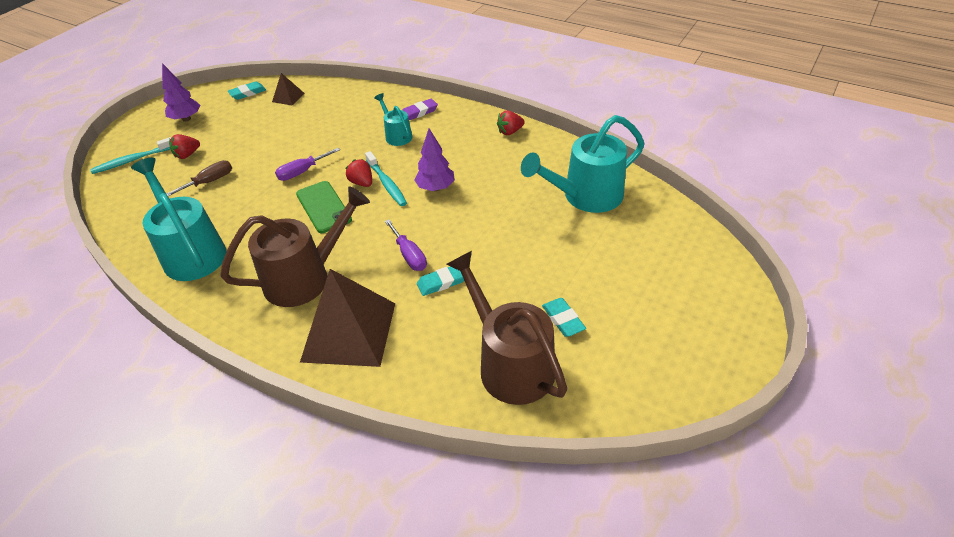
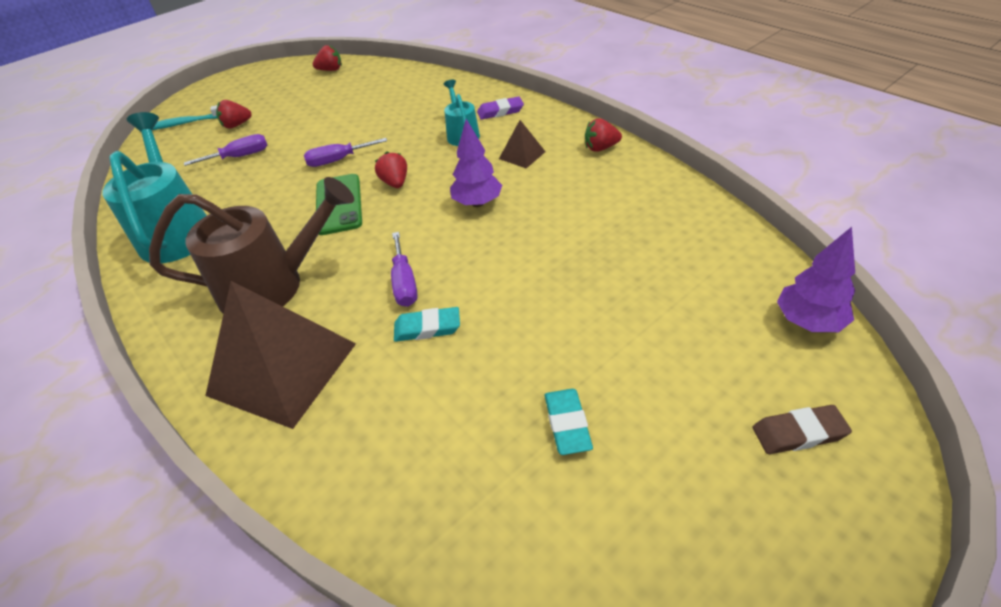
camera: 20 degrees right, 0 degrees up
(186, 119) = (258, 89): purple tree -> purple tree (808, 322)
(209, 182) = (240, 157): brown screwdriver -> purple screwdriver
(247, 93) = (331, 70): turquoise eraser -> red strawberry
(288, 97) = (368, 79): brown pyramid -> brown pyramid (522, 155)
(387, 183) = (423, 188): turquoise toothbrush -> none
(509, 363) = (461, 472): brown watering can -> none
(585, 197) = (669, 248): turquoise watering can -> none
(697, 293) = (798, 433): none -> brown eraser

